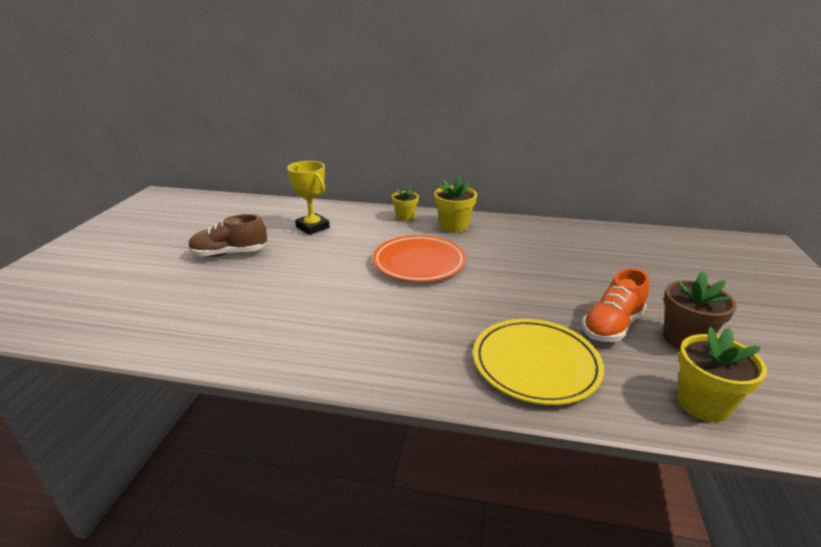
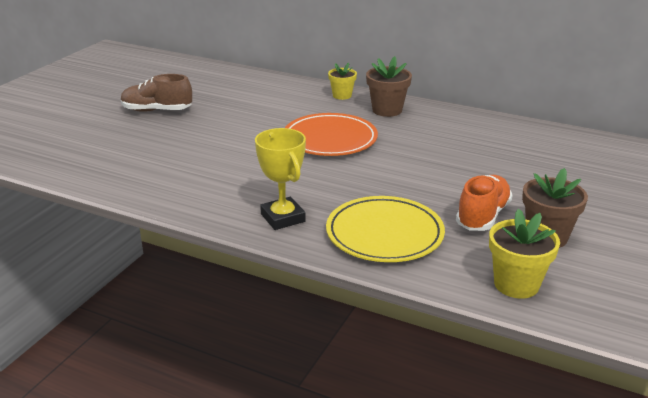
camera: 15 degrees right, 0 degrees up
(312, 227) = (244, 95): yellow trophy -> yellow trophy (282, 218)
(453, 226) = (387, 110): yellow flower pot -> brown flower pot
(612, 326) = (482, 216): orange shoe -> orange shoe turned 150 degrees clockwise

